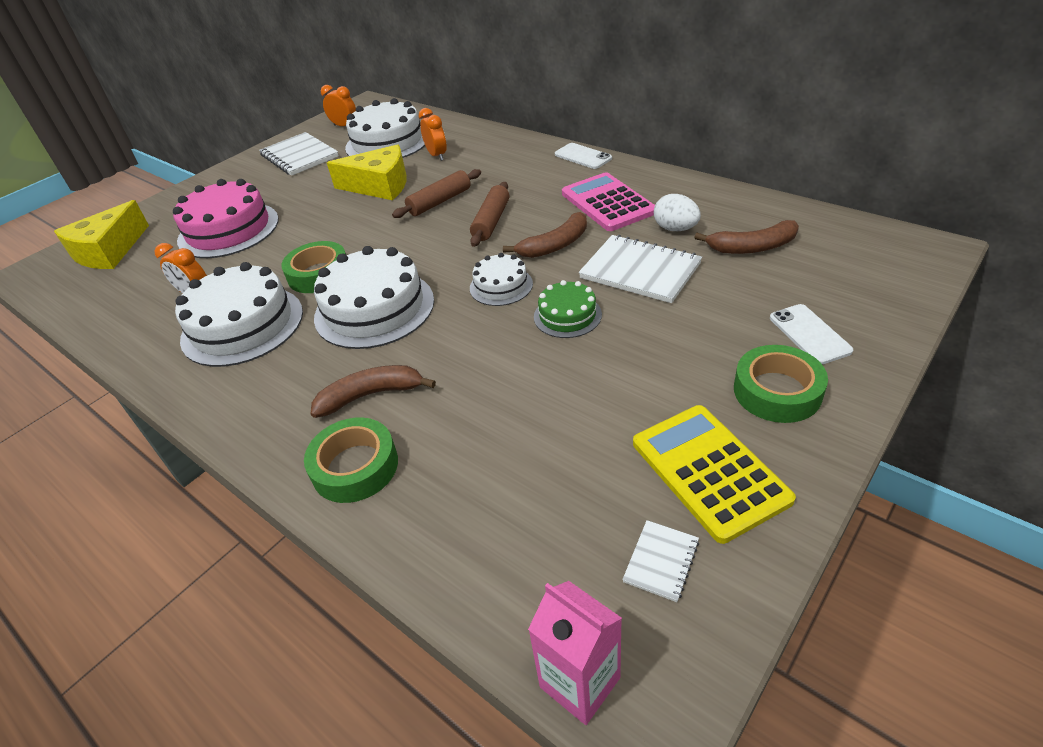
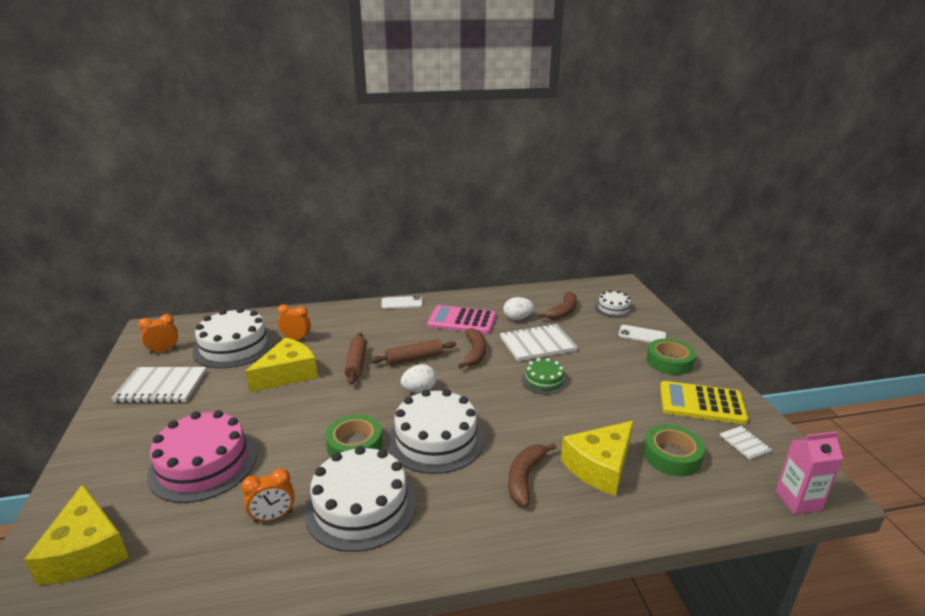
camera: 55 degrees left, 15 degrees down
(355, 467) = (585, 511): green tape -> green tape (672, 456)
(441, 255) = (419, 390): none -> white egg
(447, 440) = (600, 467): none -> yellow cheese
(491, 221) = (414, 358): brown rolling pin -> brown rolling pin turned 75 degrees counterclockwise
(501, 286) = (485, 386): white cake -> white cake (613, 308)

